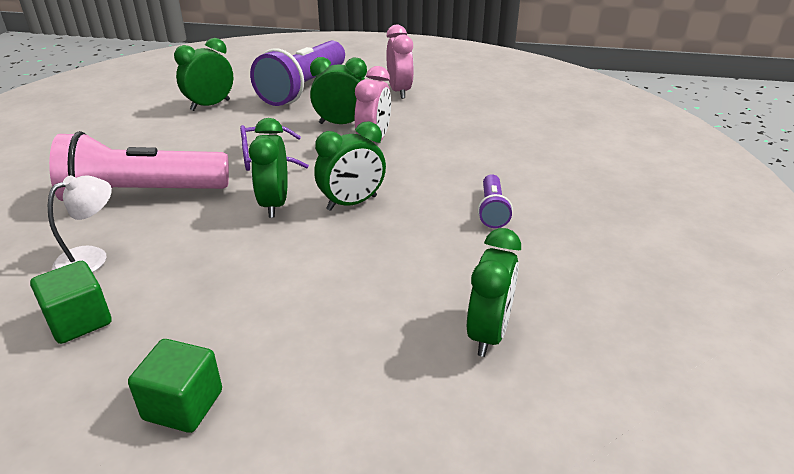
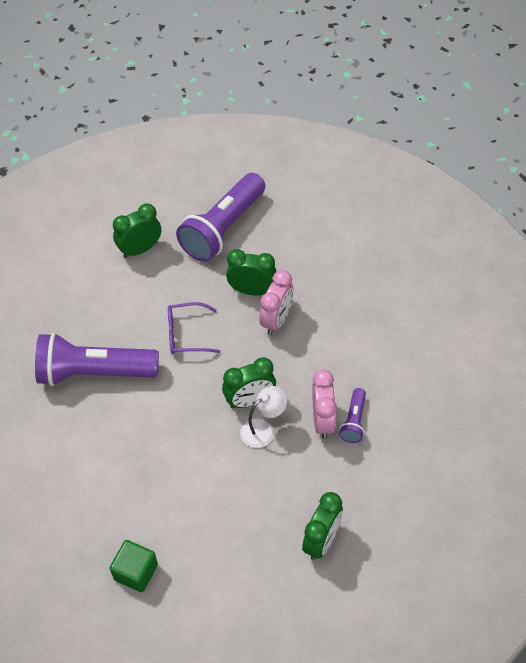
camera: 10 degrees right, 20 degrees up
(79, 321) = (68, 499): green cube -> none
(91, 257) = (67, 440): white lamp -> white lamp (263, 428)
(142, 194) = (94, 372): pink flashlight -> purple flashlight
(274, 204) = (192, 395): green clock -> none
(399, 91) = (310, 242): pink clock -> pink clock (323, 421)

